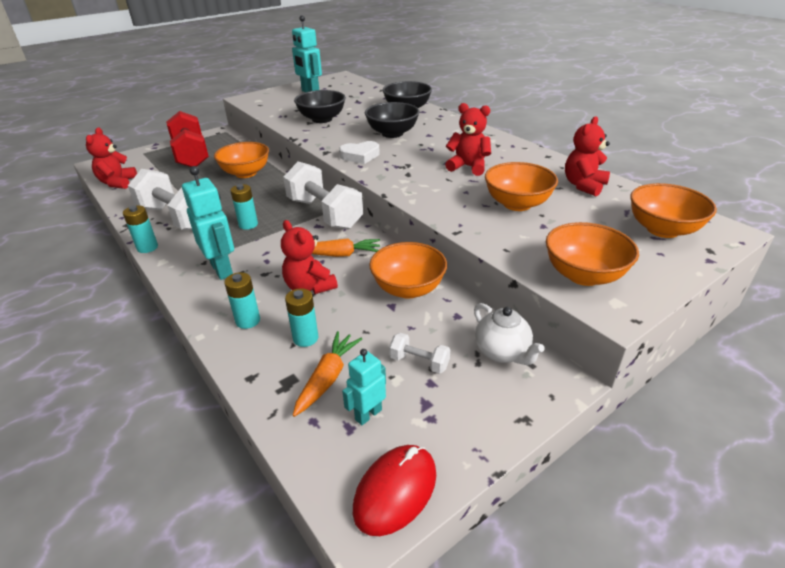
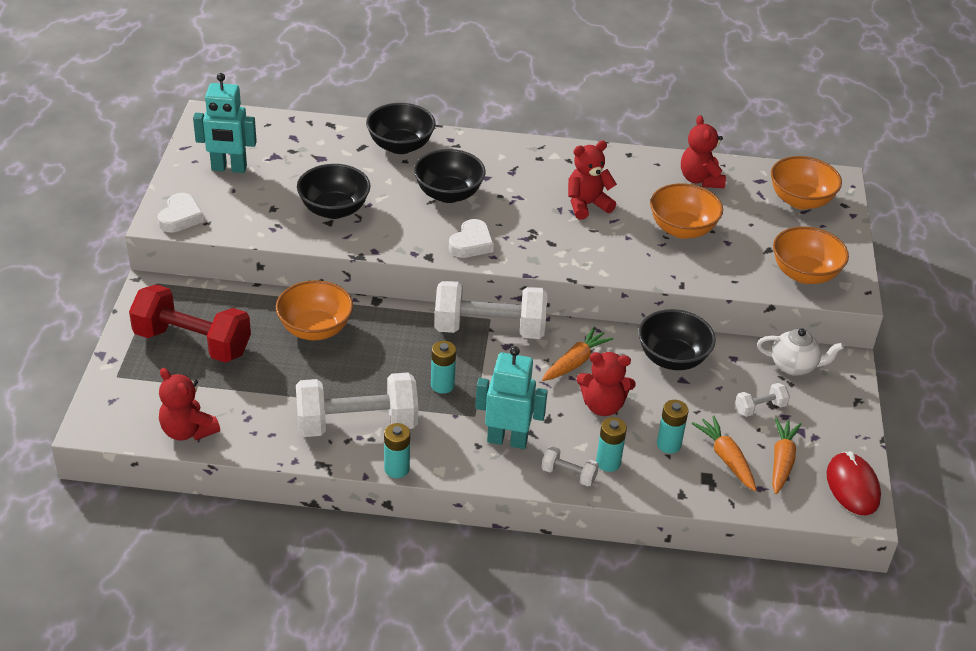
camera: 50 degrees left, 5 degrees up
(213, 310) = (568, 474): none -> white dumbbell
(254, 100) = (180, 217): none -> white heart
(368, 414) = (781, 461): turquoise robot -> orange carrot
(408, 289) = (672, 358): orange bowl -> black bowl

